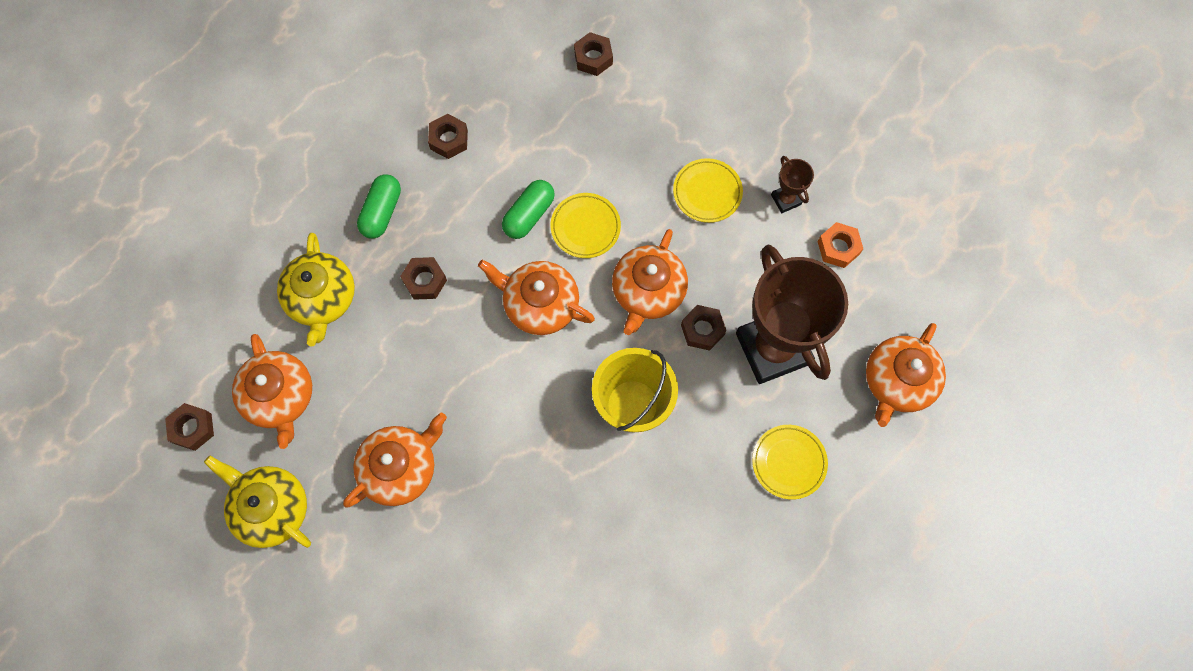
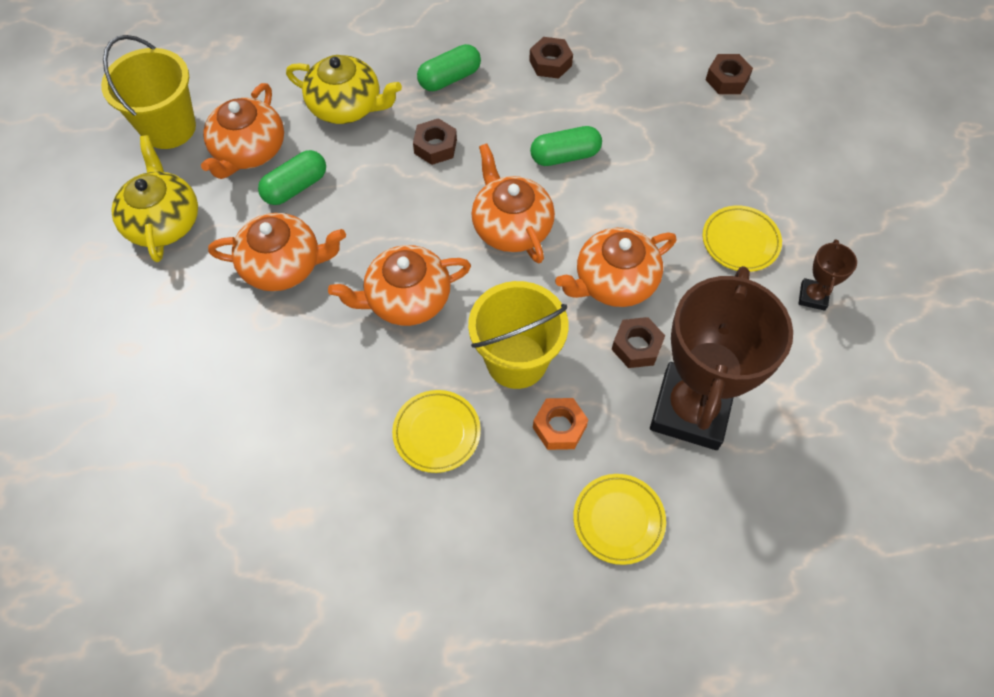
camera: 40 degrees right, 10 degrees down
(192, 428) = (169, 128): brown nut -> yellow bucket
(322, 298) = (346, 106): yellow teapot -> yellow teapot turned 105 degrees counterclockwise
(348, 398) = (295, 187): none -> green capsule
(585, 227) = (604, 196): yellow plate -> yellow plate (437, 433)
(838, 248) = (832, 371): orange nut -> orange nut (559, 427)
(897, 381) = (795, 533): orange teapot -> orange teapot (407, 299)

